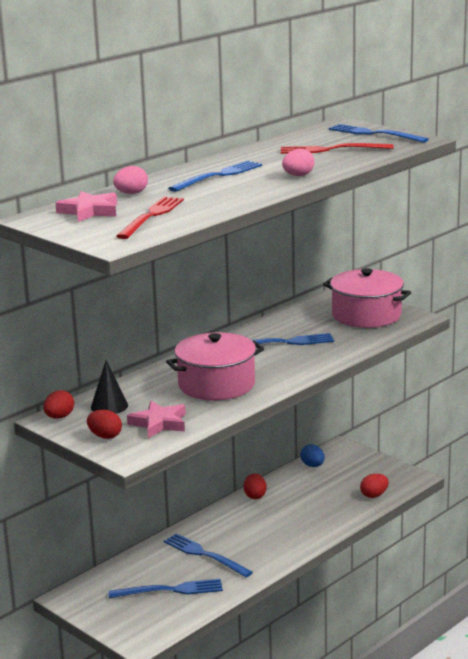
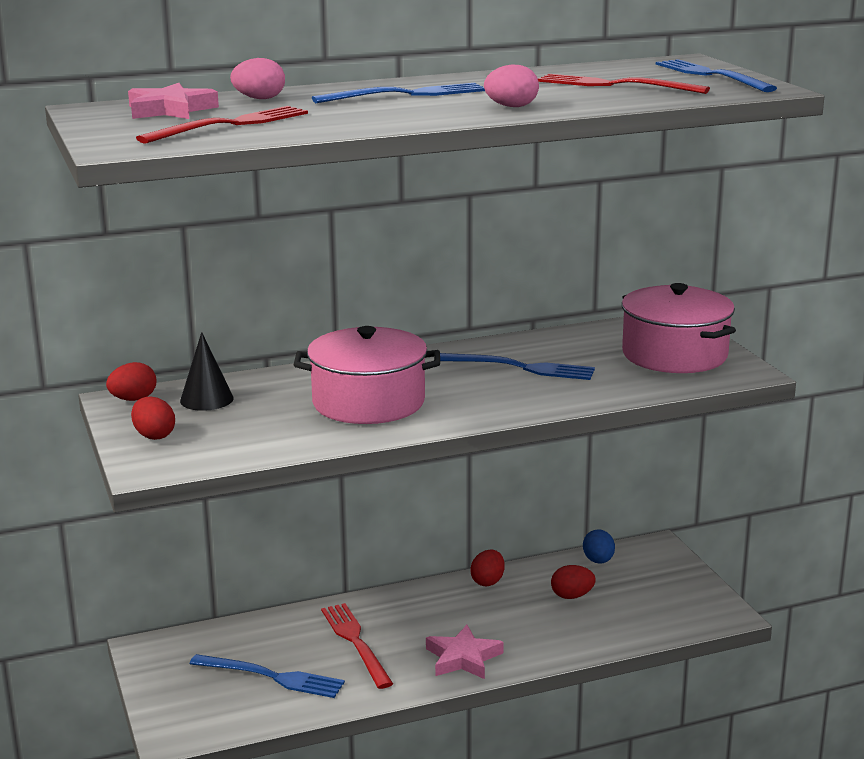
camera: 25 degrees right, 0 degrees up
(159, 423) = (237, 435): pink star -> pink star (463, 658)
(205, 555) = (355, 642): blue fork -> red fork
(374, 495) = (648, 624): red egg -> red egg (572, 596)

